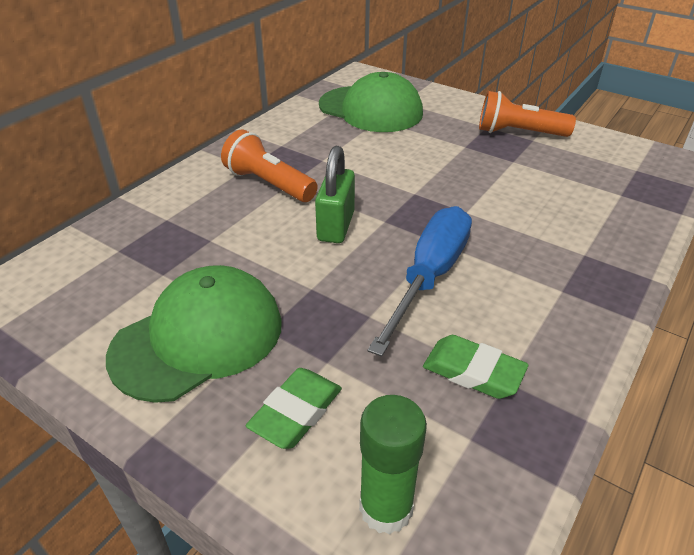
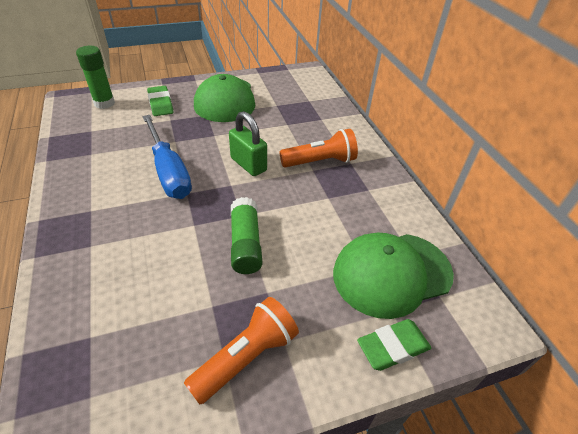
camera: 125 degrees right, 5 degrees up
(441, 174) = (245, 244): none -> green glue stick
(473, 372) = (108, 148): green eraser -> green eraser (393, 347)

